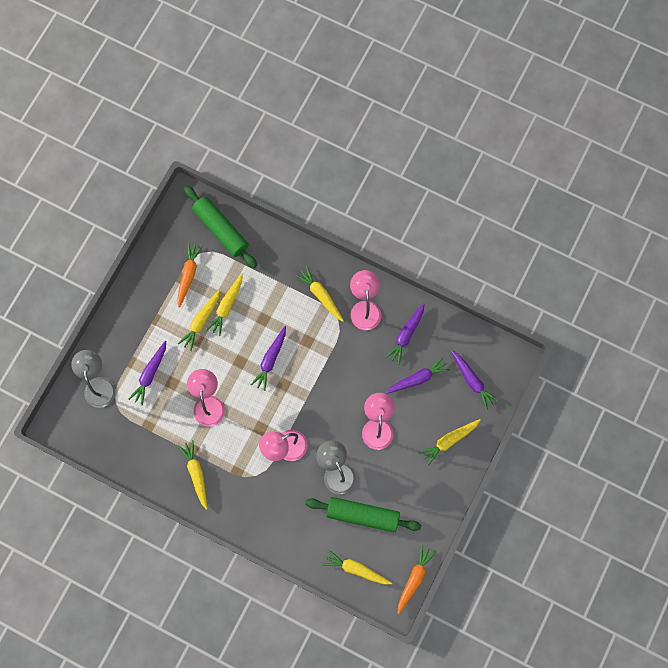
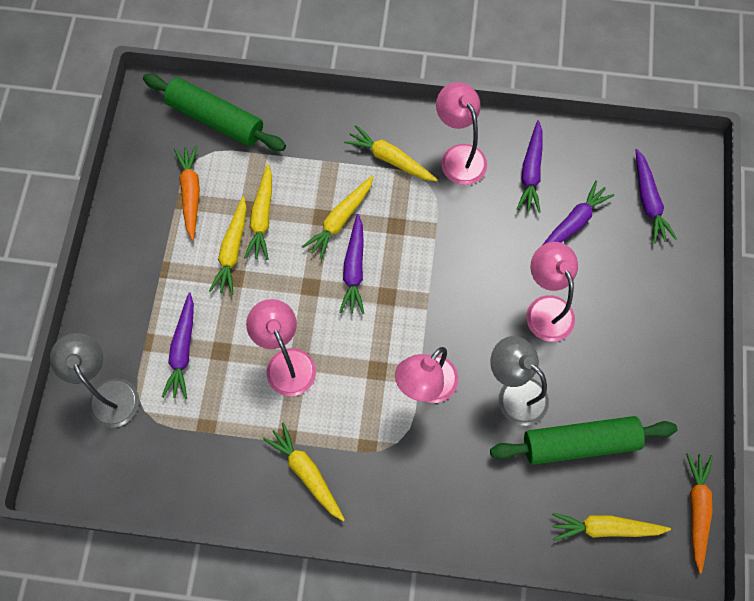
camera: 20 degrees left, 5 degrees down
(449, 441) = (654, 292): yellow carrot -> yellow carrot (340, 220)
(472, 381) = (648, 201): purple carrot -> purple carrot turned 45 degrees clockwise

